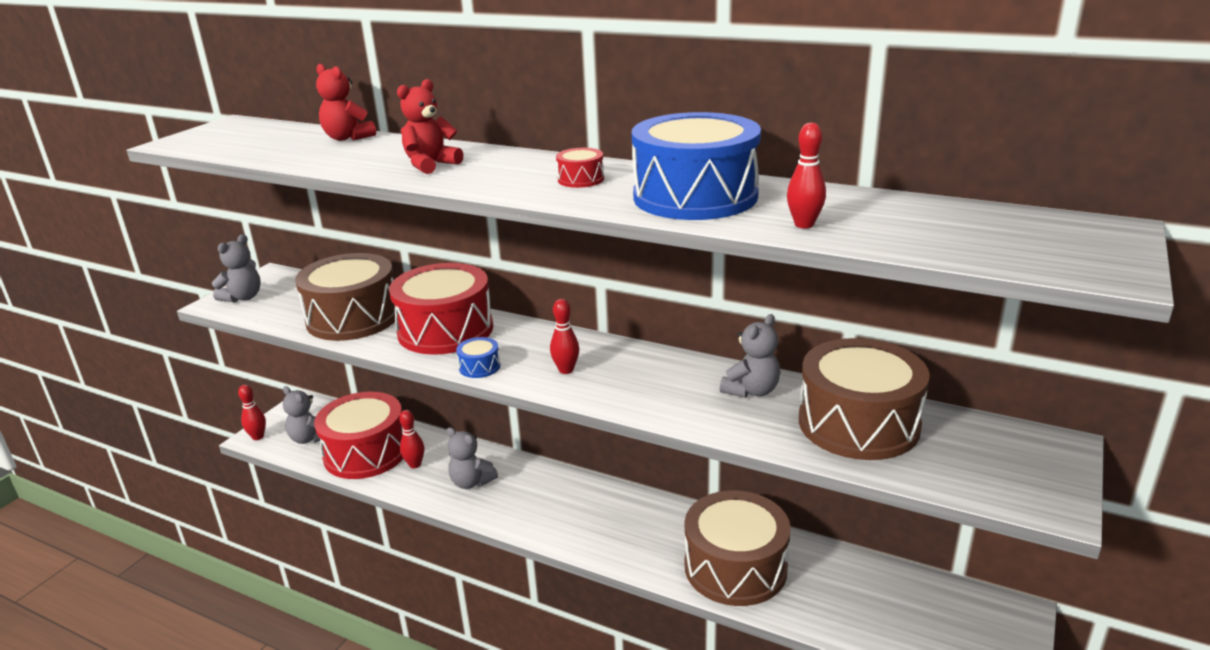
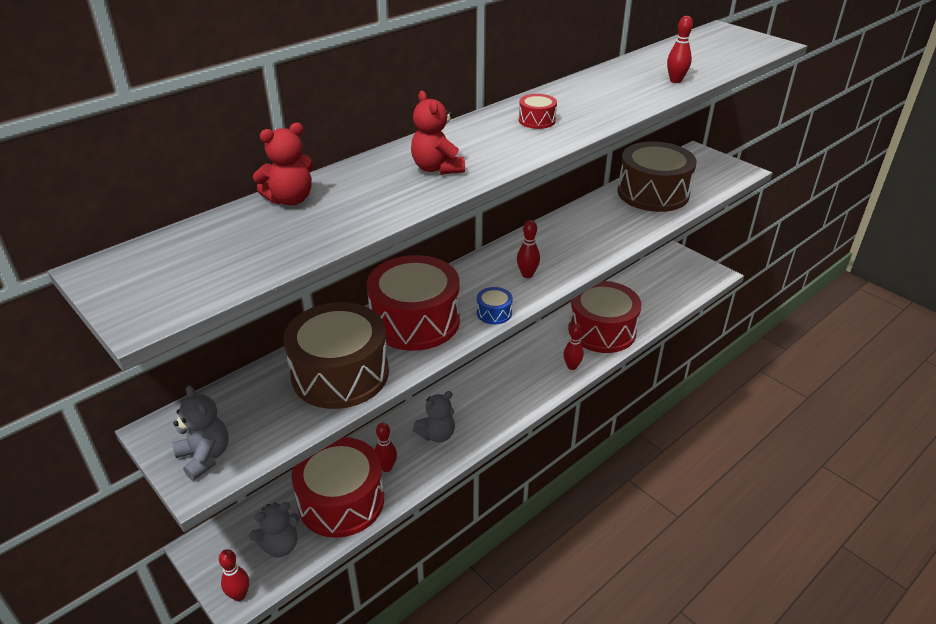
camera: 70 degrees left, 10 degrees up
(640, 555) = (572, 366): none -> red bowling pin
(695, 196) = (605, 95): blue drum -> none
(735, 567) = (602, 330): brown drum -> red drum
(751, 391) = (599, 214): grey teddy bear -> none

